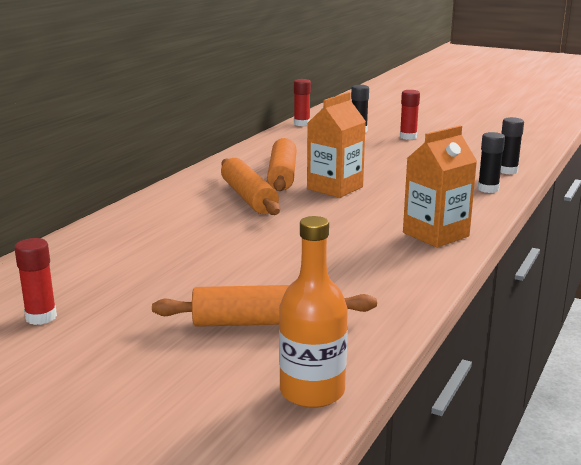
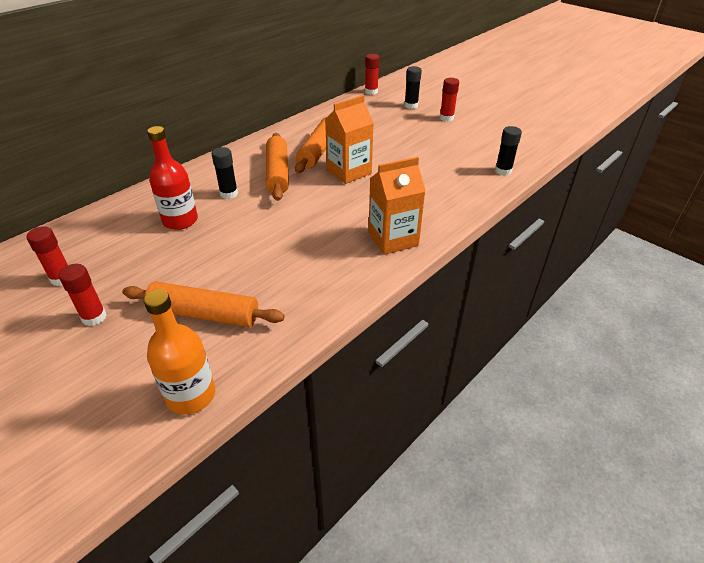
camera: 15 degrees right, 20 degrees up
(119, 345) = (94, 317): none -> red glue stick
(159, 249) = (180, 220): none -> red bottle
(488, 189) = (471, 191): black glue stick -> black glue stick (229, 194)

